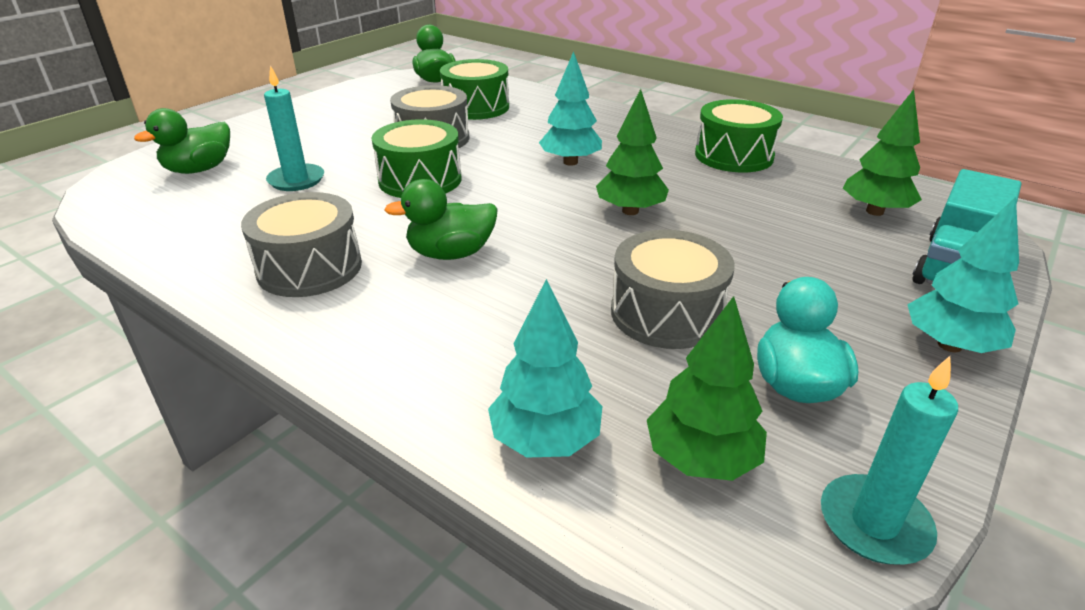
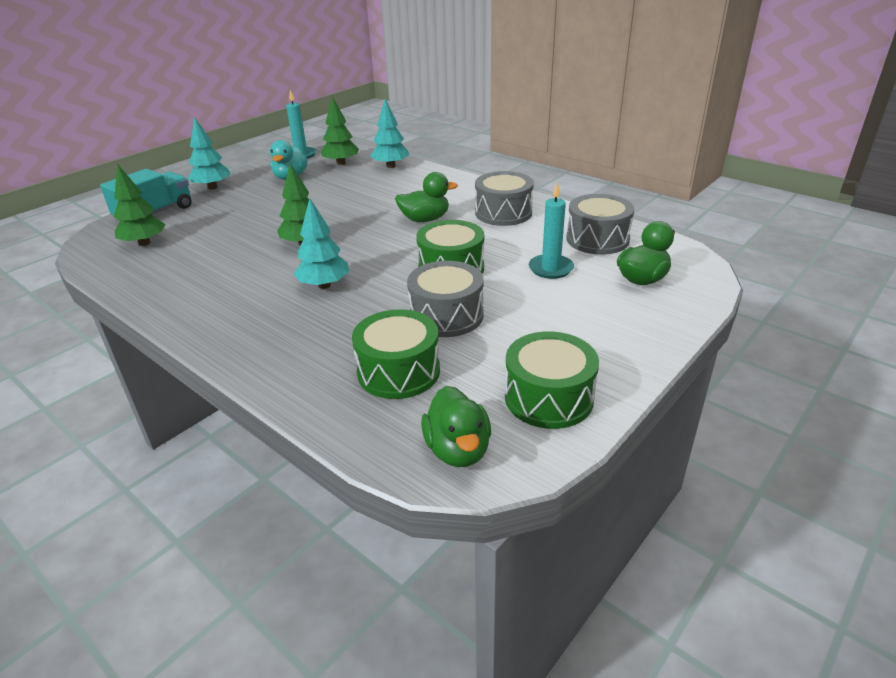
camera: 175 degrees left, 0 degrees up
(666, 313) = (322, 196): grey drum -> grey drum (597, 239)
(734, 156) = (179, 291): green drum -> green drum (548, 398)

